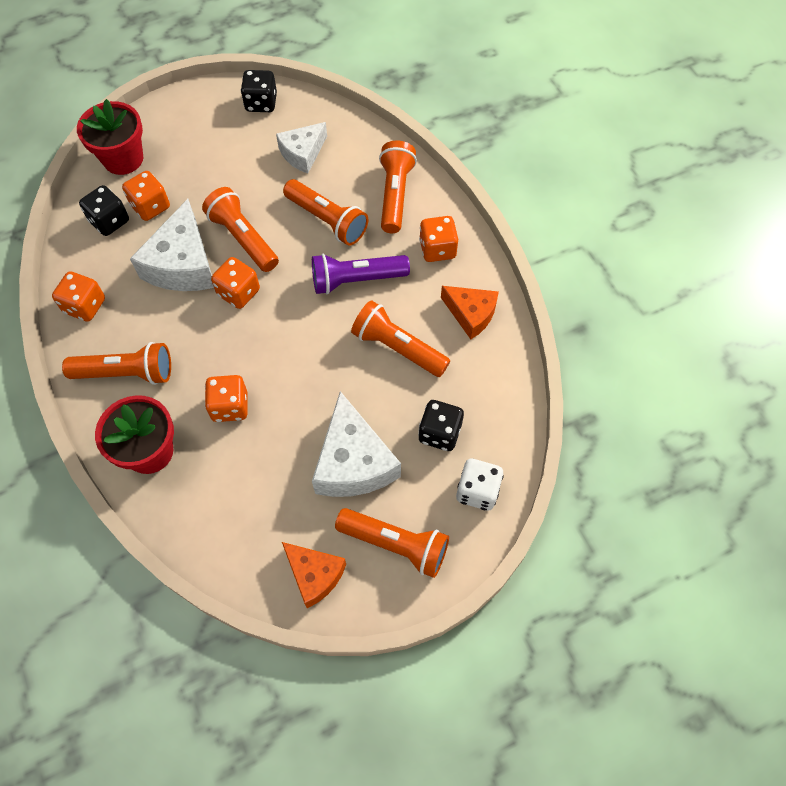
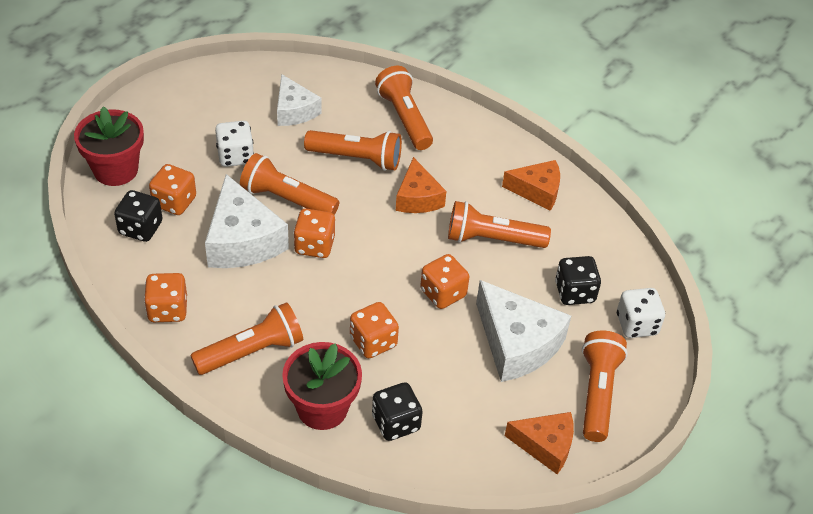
camera: 30 degrees left, 15 degrees down
(226, 180) = (235, 156): none -> white dice
(261, 103) = (223, 80): black dice -> black dice (396, 423)
(302, 153) = (294, 111): white cheese -> white cheese turned 45 degrees counterclockwise
(356, 280) = (417, 198): purple flashlight -> orange cheese
(395, 544) = (597, 393): orange flashlight -> orange flashlight turned 75 degrees counterclockwise
(437, 249) = (473, 149): orange dice -> orange dice (443, 293)

